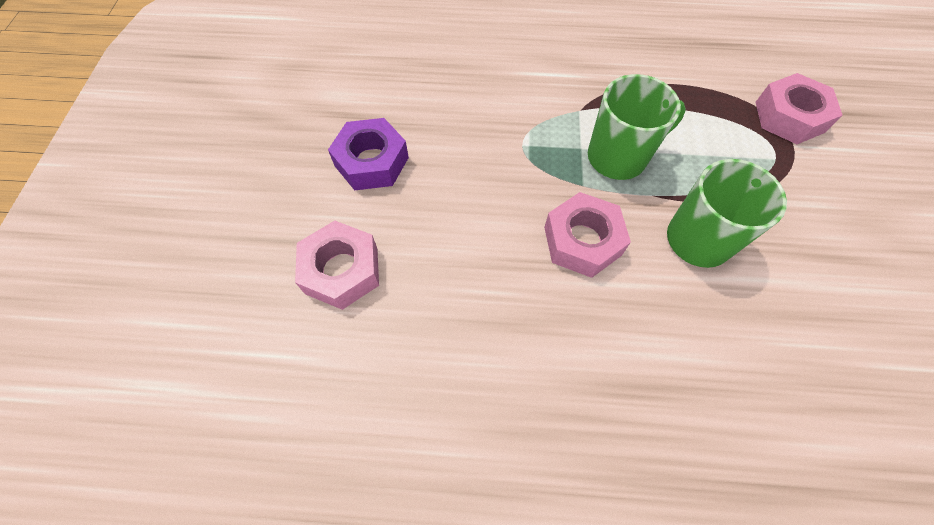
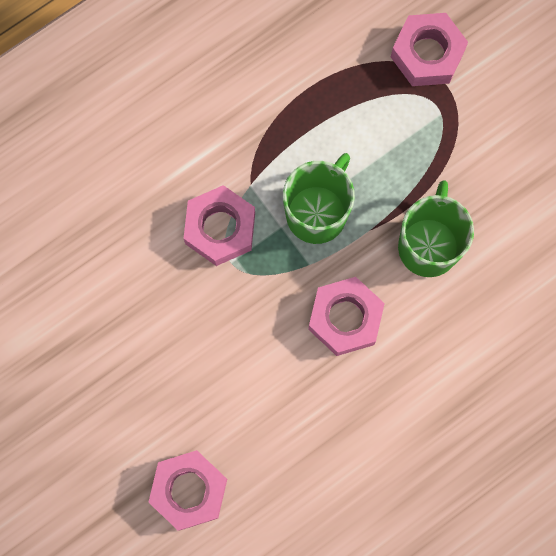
camera: 40 degrees left, 15 degrees up
(372, 162) = (121, 381): purple nut -> none
(533, 120) = (220, 228): none -> pink nut

